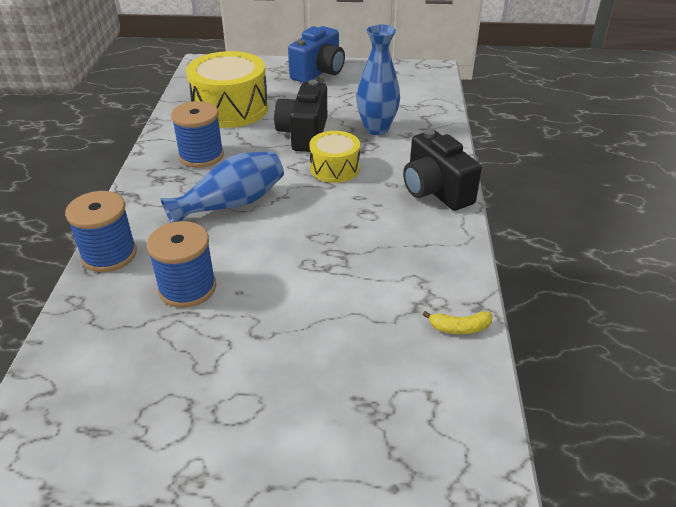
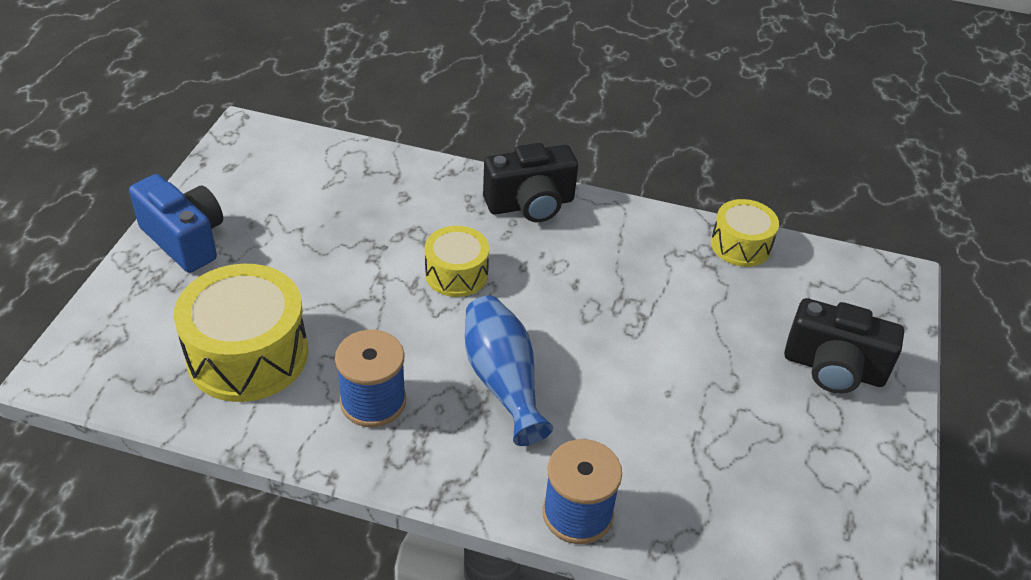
camera: 80 degrees left, 5 degrees up
(187, 288) = (655, 437): blue spool -> none
(304, 134) = (361, 287): black camera -> black camera (833, 368)
(376, 129) = (379, 218): blue vase -> none
(460, 328) = (740, 245): yellow banana -> yellow drum

